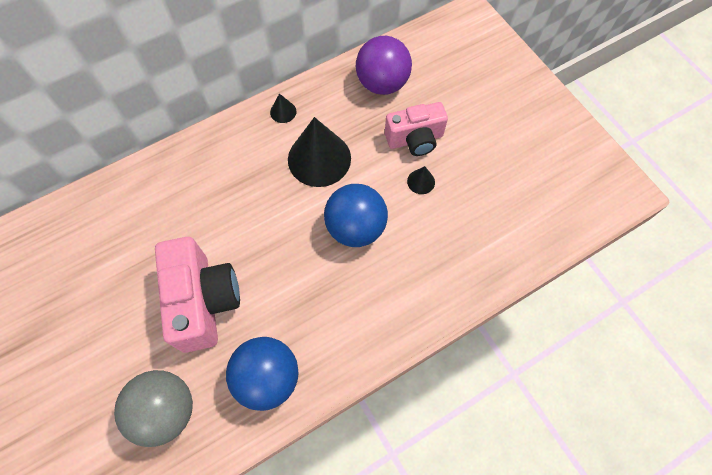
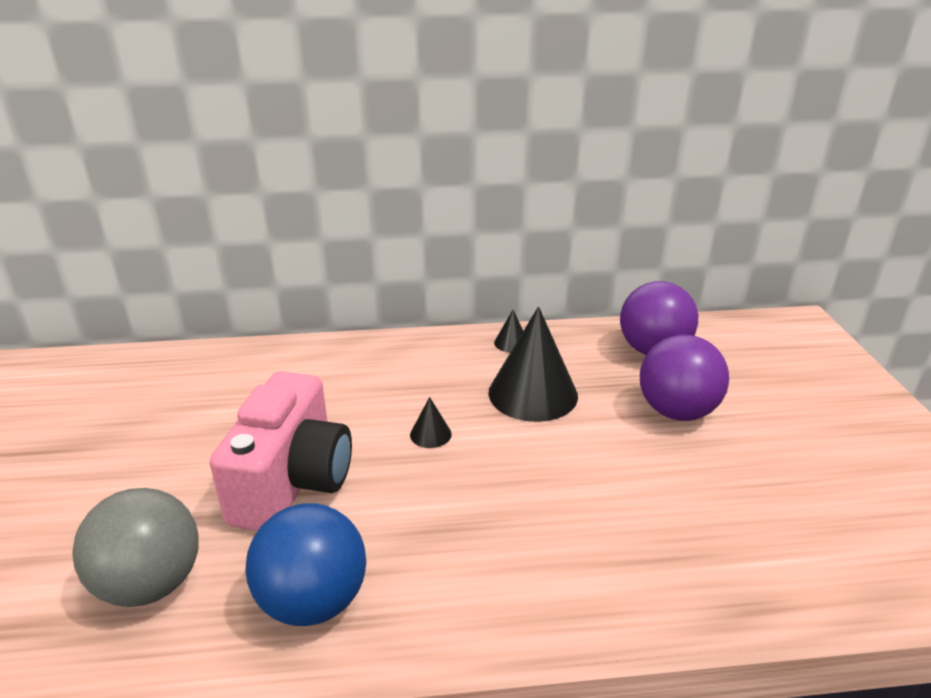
camera: 25 degrees right, 35 degrees down
(355, 228) = (545, 474): blue ball -> none
(415, 139) = (676, 411): pink camera -> purple ball
(421, 181) = (667, 455): black cone -> black cone (430, 434)

